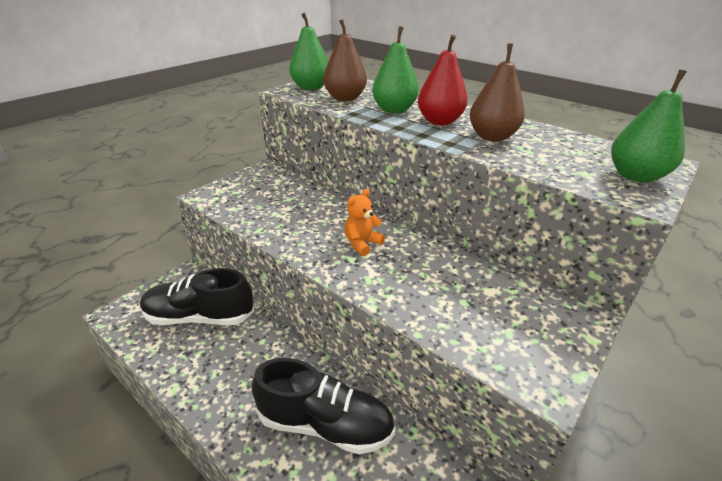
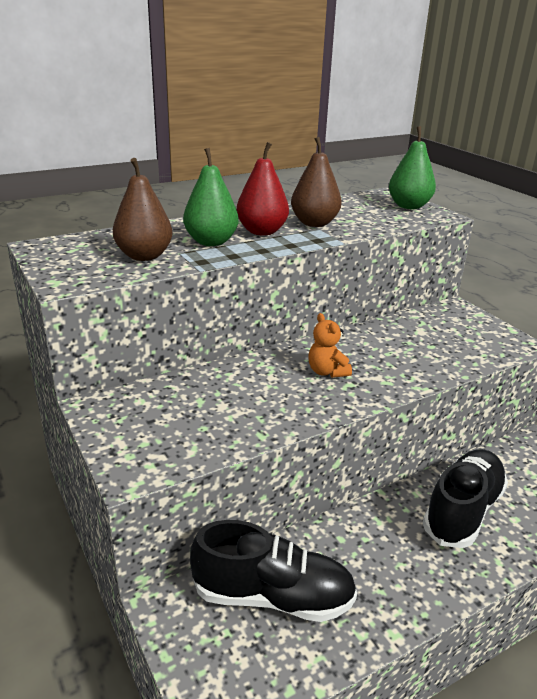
camera: 70 degrees left, 5 degrees down
(200, 317) = (273, 596): black shoe -> black shoe turned 105 degrees counterclockwise
(310, 88) = (75, 267): green pear -> none

